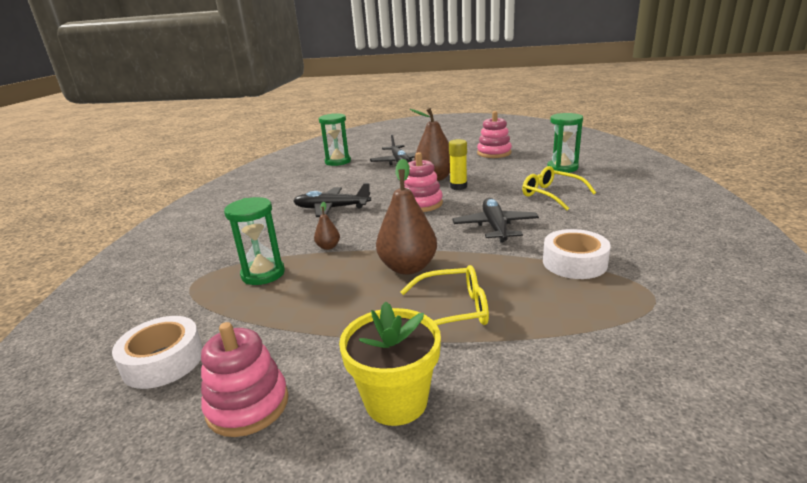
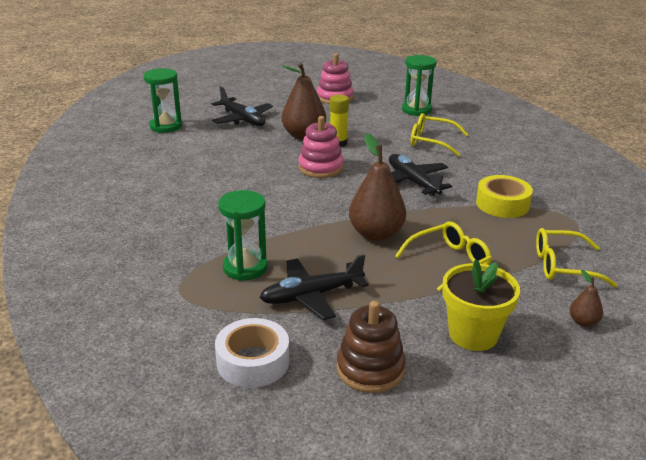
camera: 30 degrees left, 5 degrees up
(248, 405) = (370, 369): pink stacking toy -> brown stacking toy
(328, 247) = (278, 229): brown pear -> brown pear (583, 322)
(331, 208) = (231, 187): black plane -> black plane (311, 296)
(574, 263) = (502, 204): white tape -> yellow tape
(590, 347) = (562, 266): none -> yellow glasses

